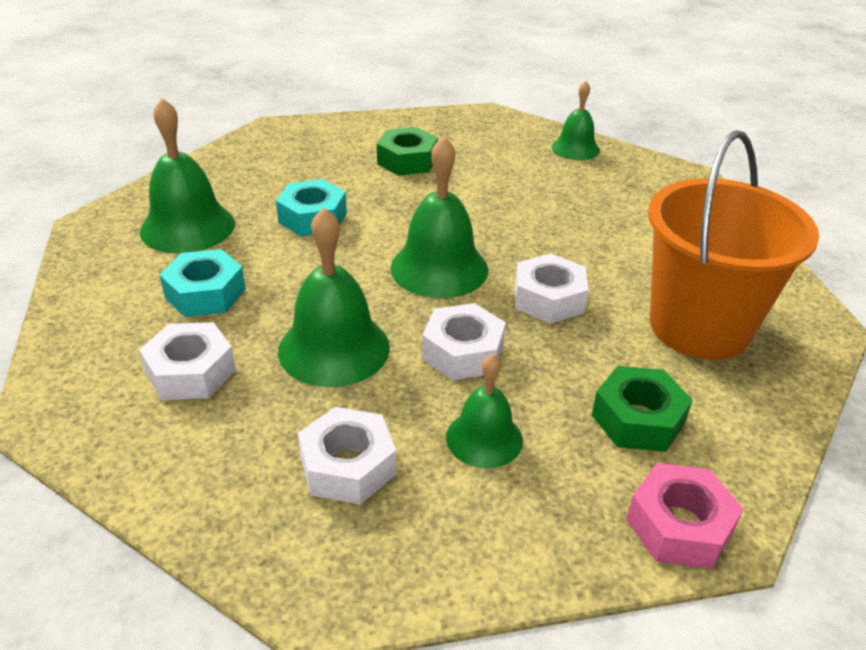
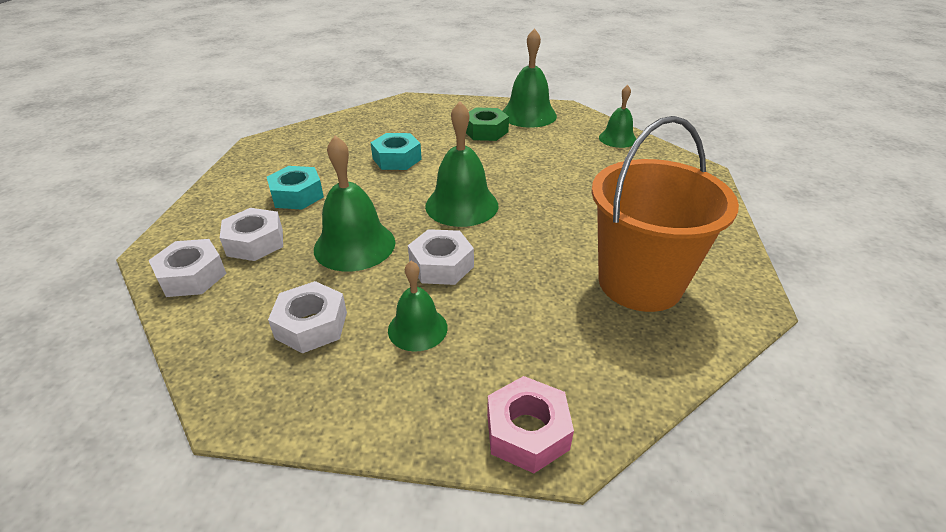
camera: 20 degrees right, 0 degrees up
(187, 227) = (314, 153): green bell -> green bell (528, 115)
(549, 299) = (529, 240): white nut -> white nut (192, 276)
(638, 419) = (544, 342): green nut -> none

